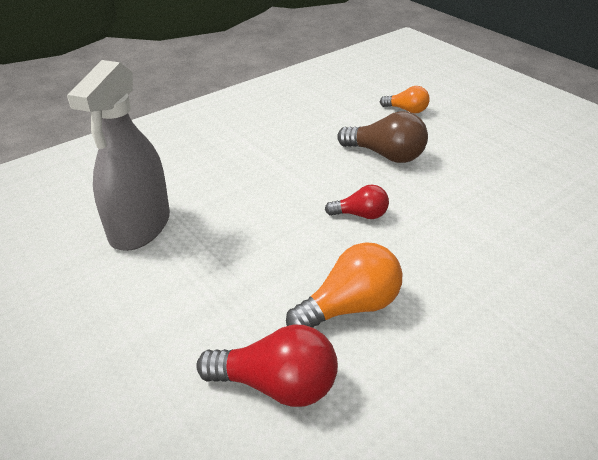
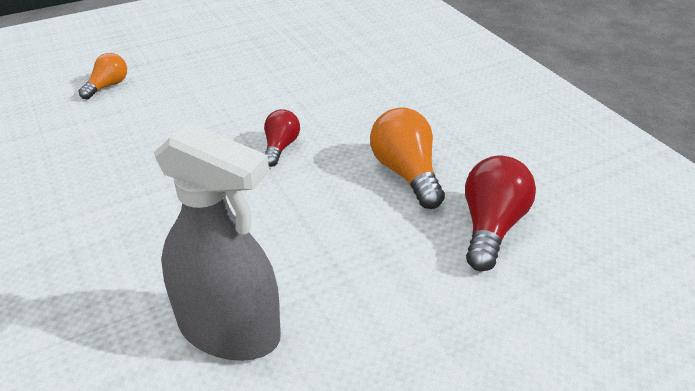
camera: 80 degrees left, 0 degrees up
(385, 155) = (187, 115): brown light bulb -> none

